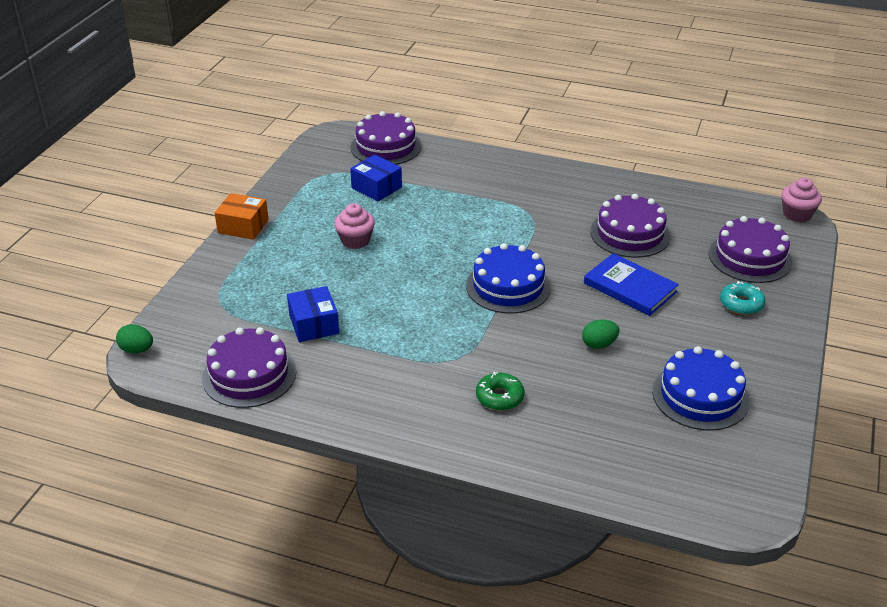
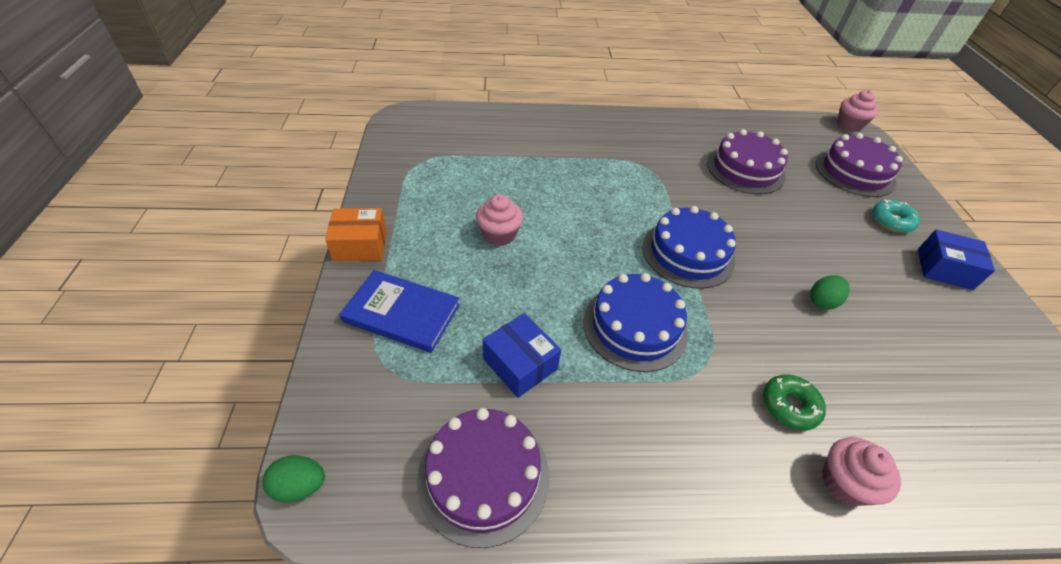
camera: 25 degrees left, 10 degrees up
(376, 187) = (483, 167): blue box -> blue box (944, 269)
(386, 146) = (464, 121): purple cake -> none
(499, 445) = (844, 482): none -> pink cupcake
(630, 287) = (792, 226): blue book -> blue book (402, 313)
(700, 396) = (957, 338): blue cake -> blue cake (635, 326)

